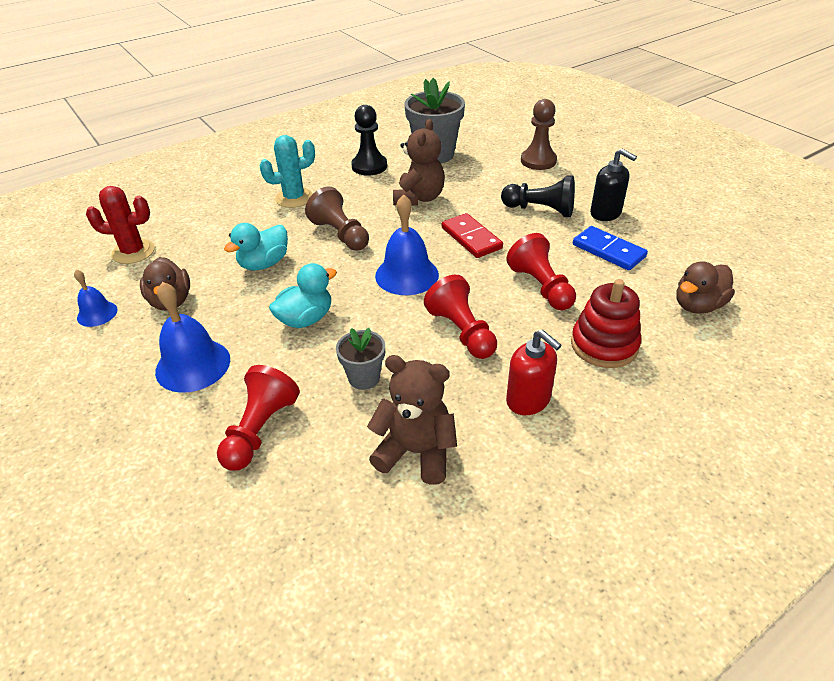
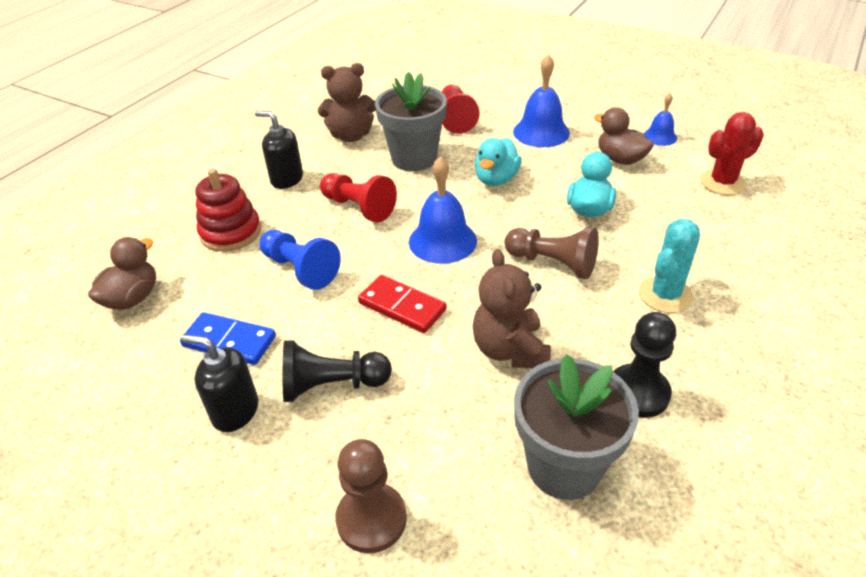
camera: 155 degrees right, 0 degrees up
(364, 378) = (414, 158): grey flower pot -> grey flower pot, size x1.84
(528, 400) = (286, 179): red soap dispenser -> black soap dispenser
(541, 287) = (300, 269): red pawn -> blue pawn

